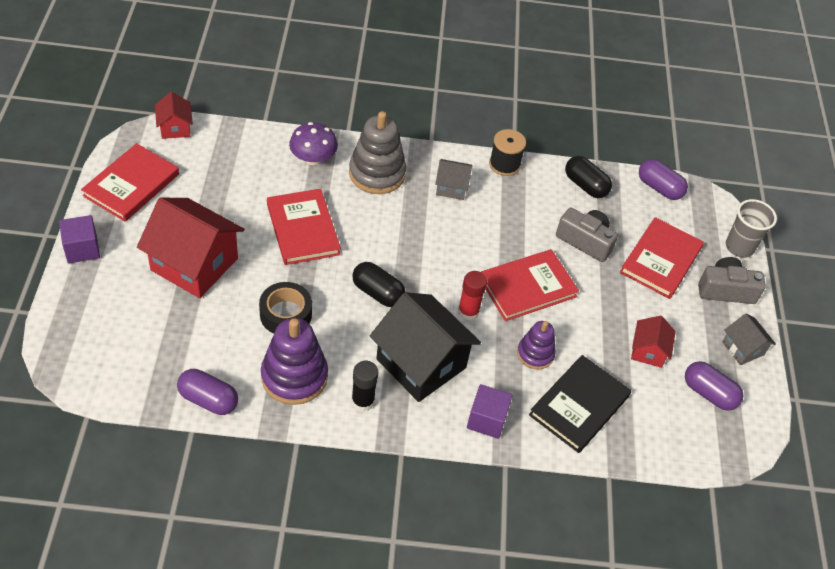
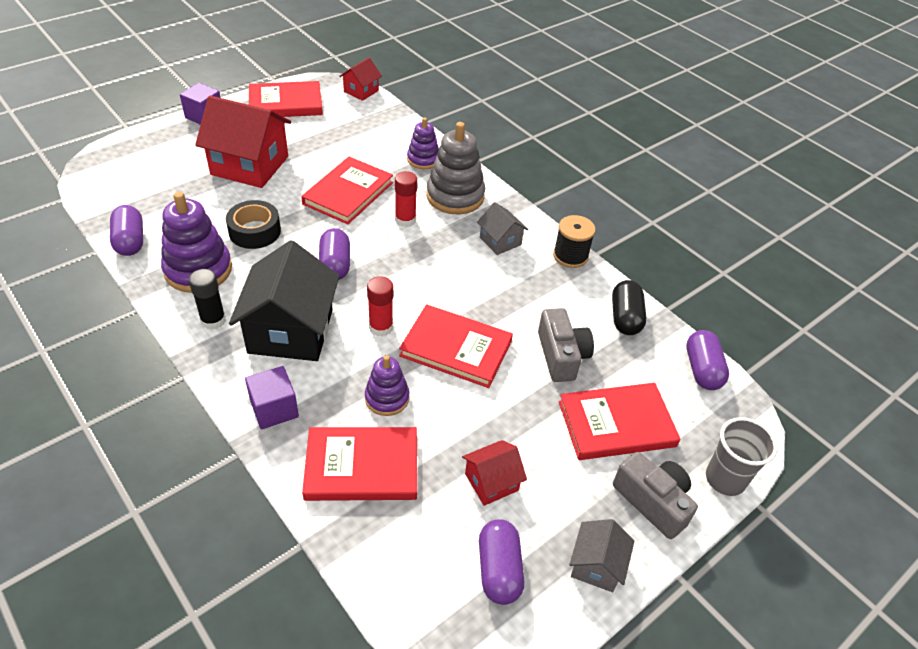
camera: 50 degrees right, 5 degrees down
(194, 264) = (249, 165): red house -> red house turned 60 degrees counterclockwise
(313, 158) = (423, 159): purple mushroom -> purple stacking toy
(372, 219) = (405, 220): none -> red glue stick
(378, 293) = (335, 265): black capsule -> purple capsule
(579, 406) = (362, 467): black book -> red book

